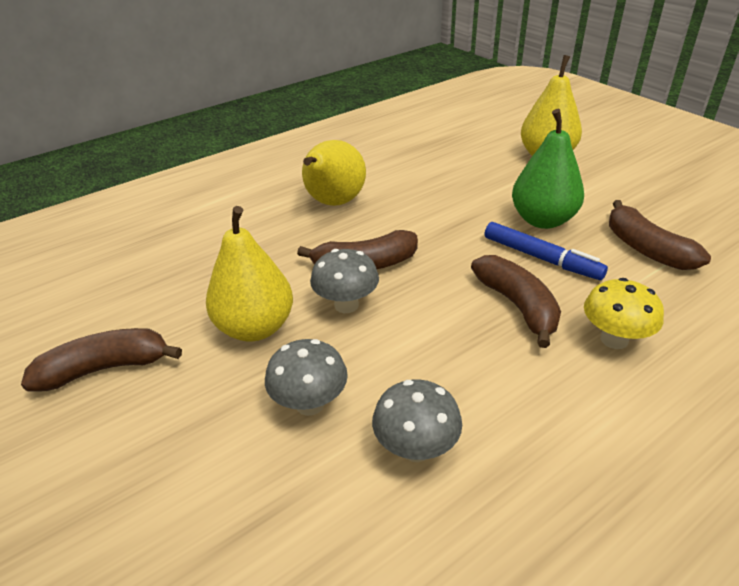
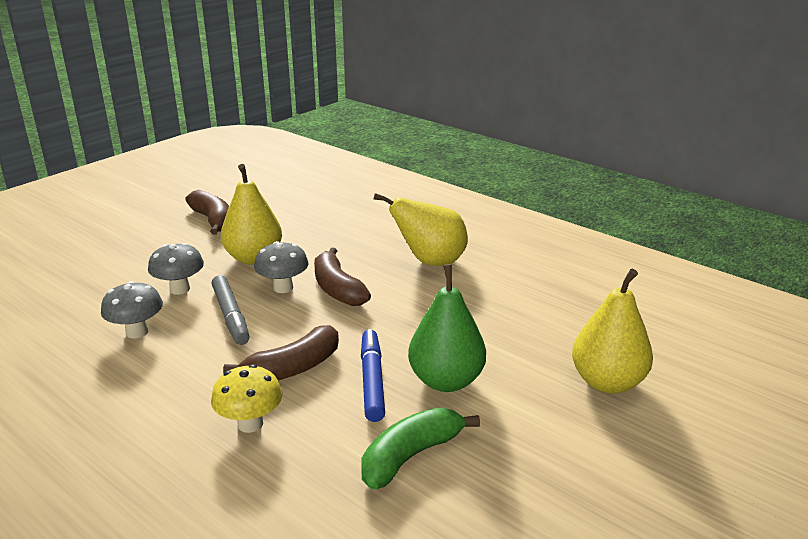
camera: 75 degrees right, 10 degrees down
(399, 351) = (231, 316): none -> grey marker
(541, 258) = (372, 381): blue marker -> blue marker turned 150 degrees clockwise
(646, 249) = (411, 456): brown banana -> green banana

